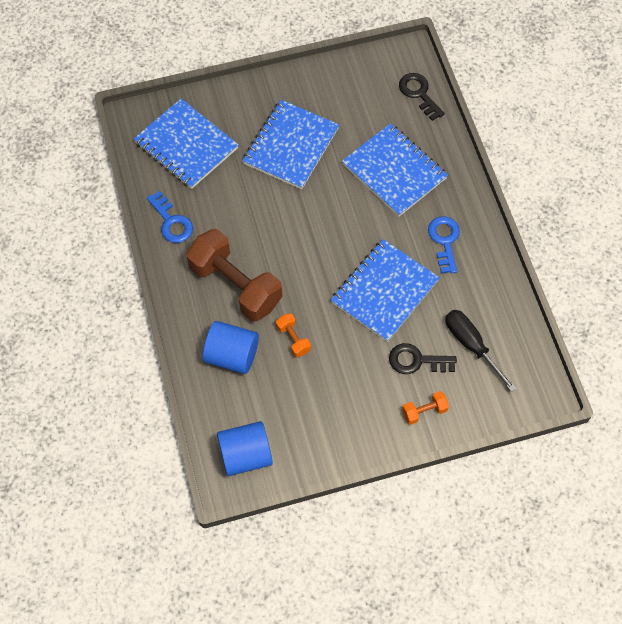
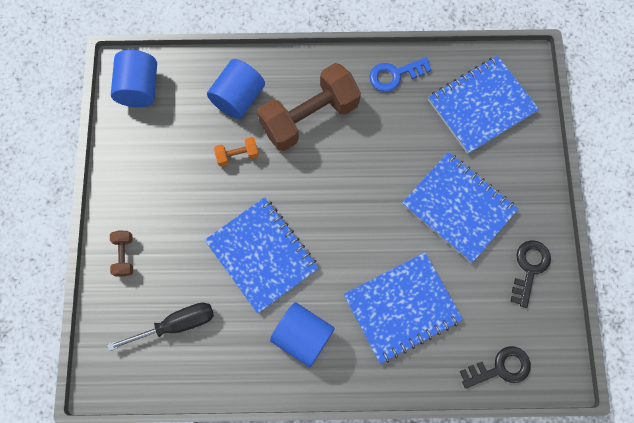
camera: 105 degrees right, 10 degrees up
(416, 360) = (178, 264): black key -> black key (529, 268)
(424, 411) = (124, 255): orange dumbbell -> brown dumbbell
(444, 241) = (303, 335): blue key -> blue cylinder

